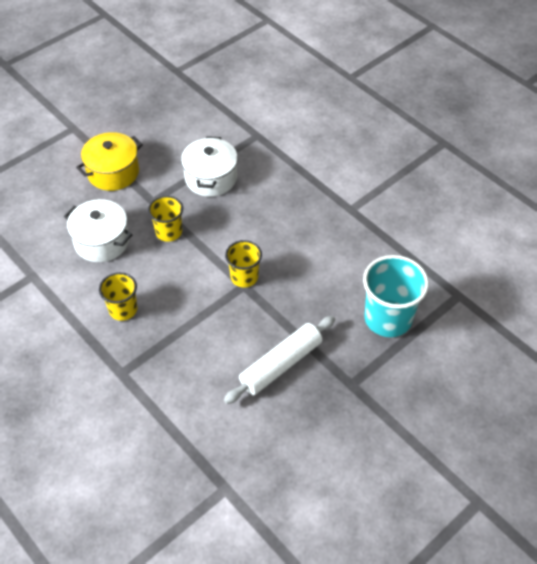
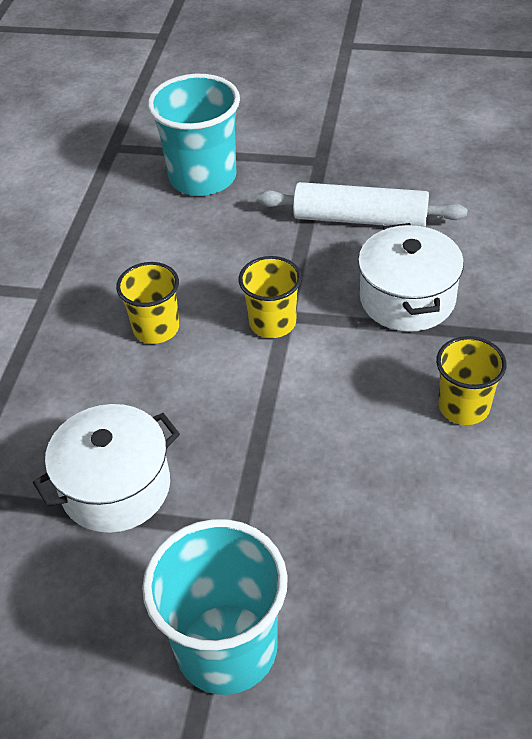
camera: 125 degrees left, 5 degrees down
(102, 241) = (386, 531): white pot -> white pot (407, 299)
(113, 172) = (226, 648): yellow pot -> turquoise cup
(169, 232) = (280, 458): yellow cup -> yellow cup (156, 328)

